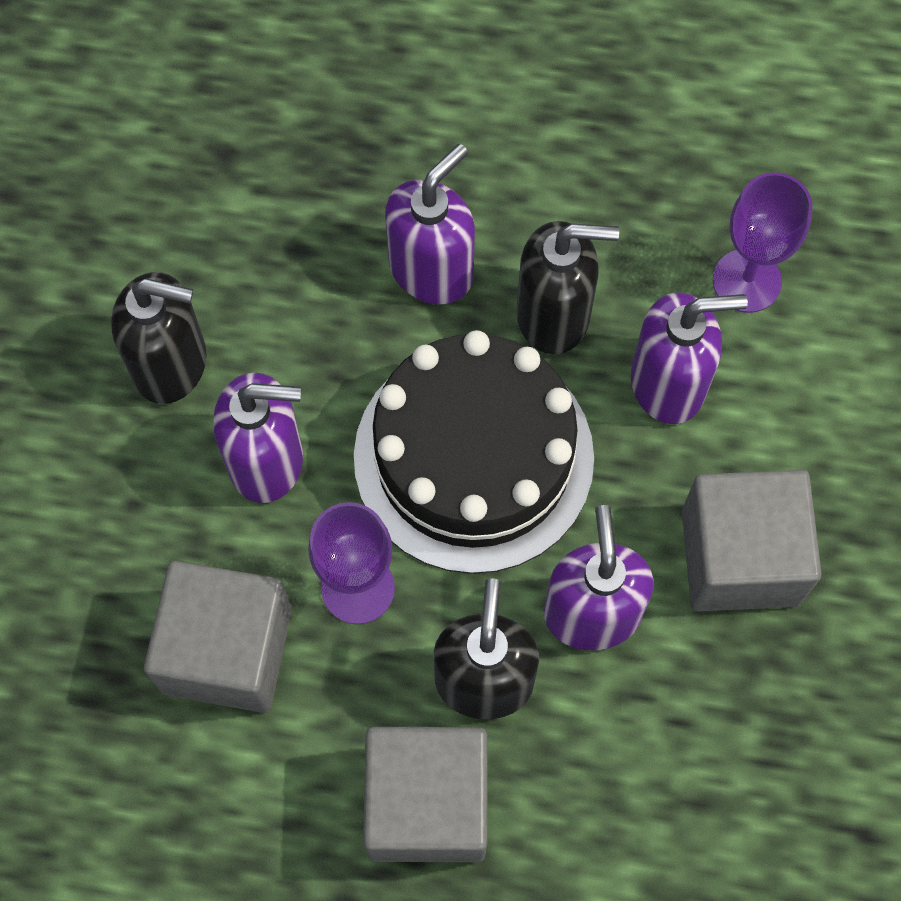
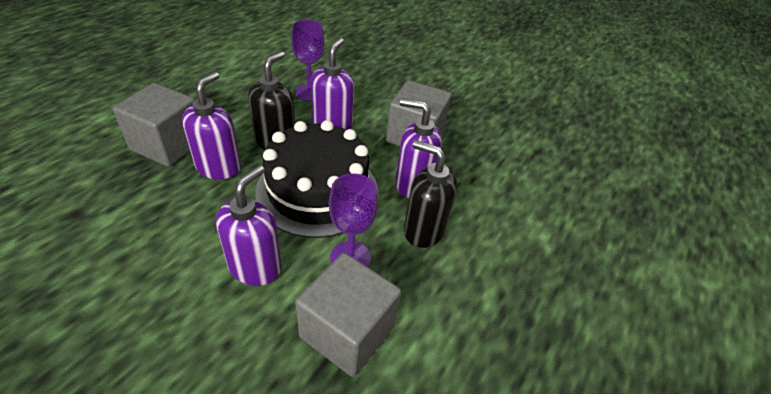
camera: 70 degrees left, 25 degrees down
(171, 364) = (162, 287): black soap dispenser -> none
(427, 803) = (474, 276): grey cube -> grey cube (168, 145)
(432, 269) = (218, 167): purple soap dispenser -> purple soap dispenser turned 45 degrees clockwise

